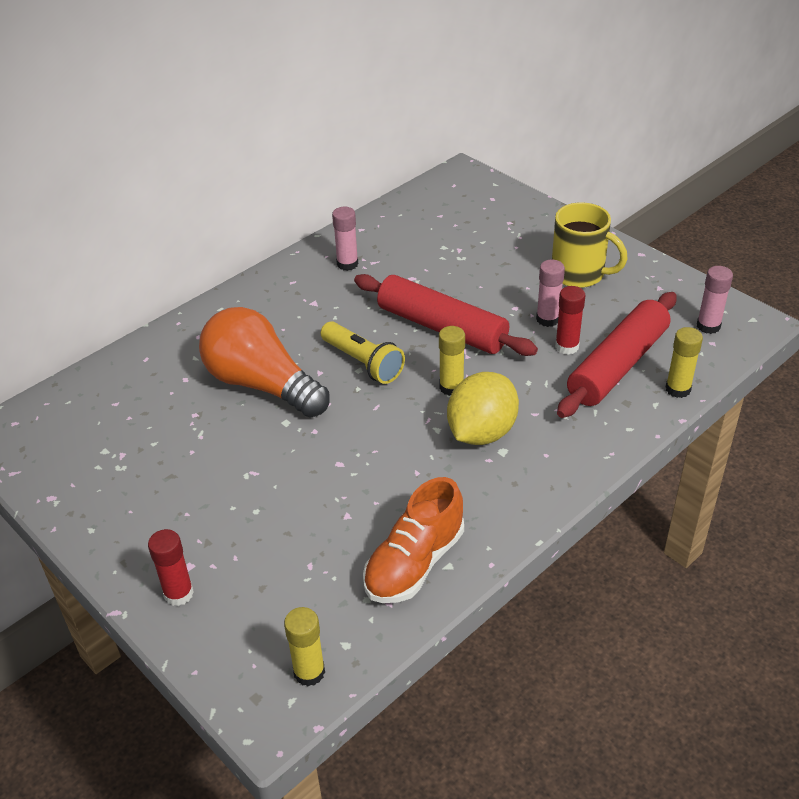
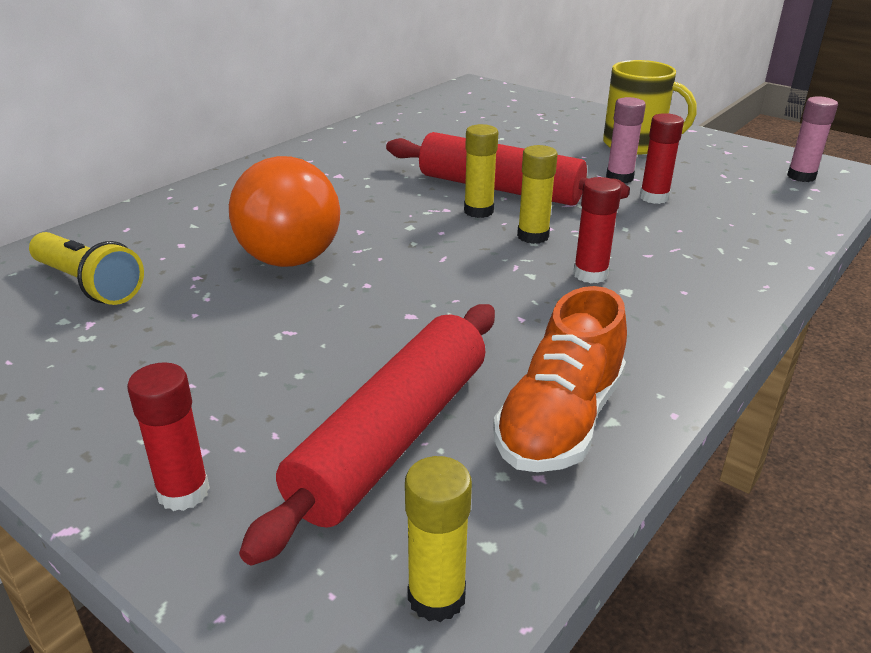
camera: 10 degrees left, 10 degrees down
(261, 384) = (286, 244): orange light bulb -> orange light bulb turned 135 degrees counterclockwise
(347, 264) = (371, 146): pink glue stick -> none
(363, 363) = (414, 220): yellow flashlight -> yellow flashlight (89, 285)
(481, 432) = (590, 274): yellow lemon -> red glue stick
(618, 365) = (723, 210): red rolling pin -> red rolling pin (393, 437)
(678, 389) = (805, 226): yellow glue stick -> yellow glue stick (478, 211)

